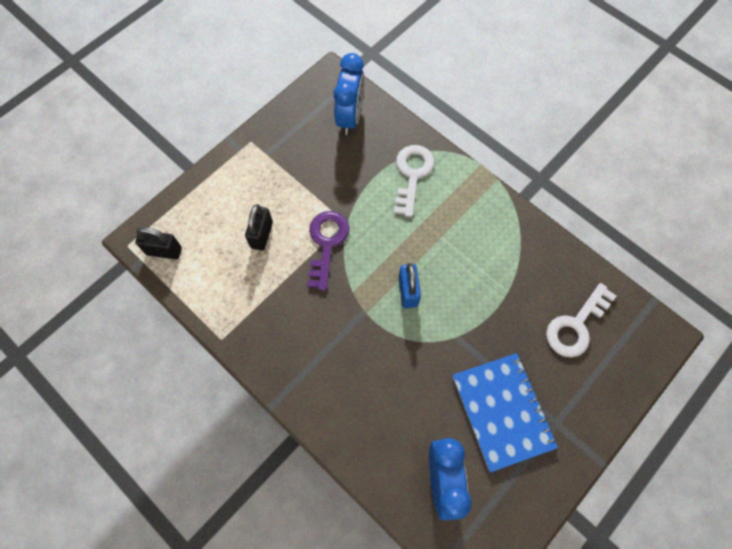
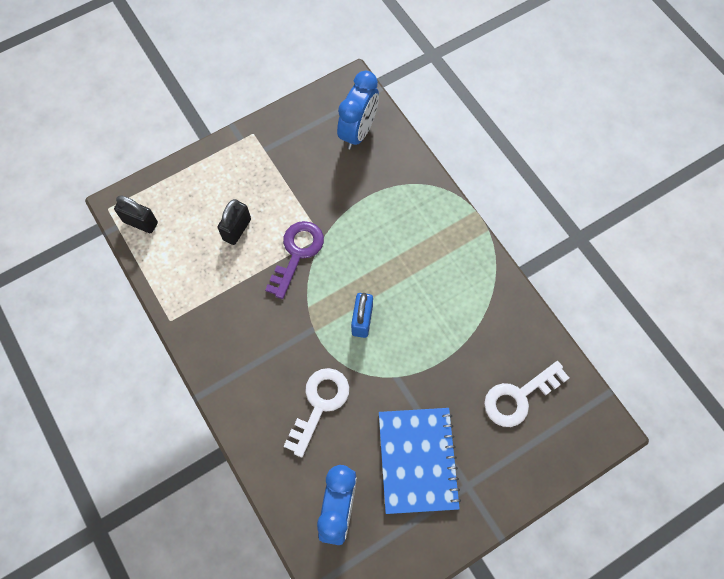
camera: 15 degrees right, 0 degrees up
(412, 175) = (402, 205): white key -> white key (319, 404)

